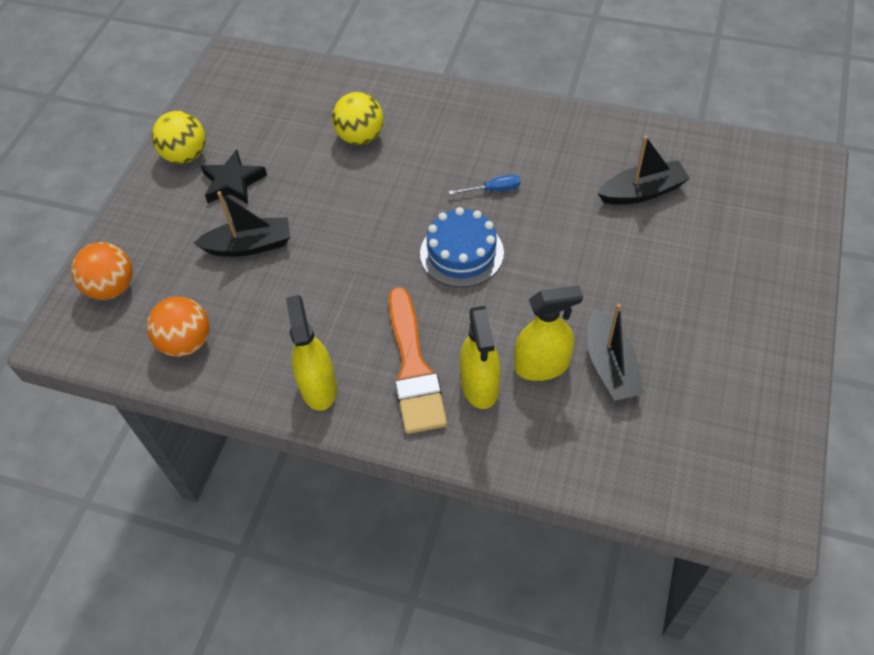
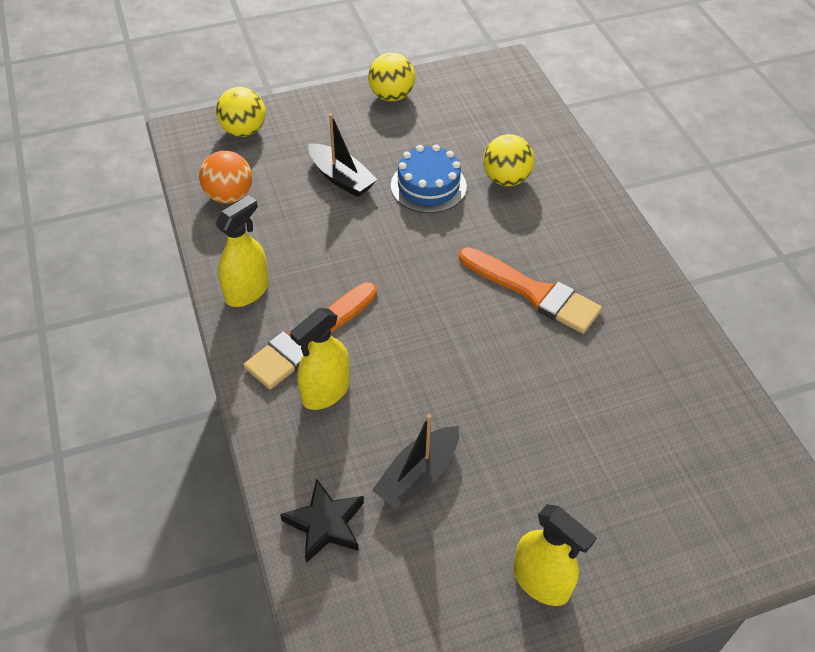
camera: 50 degrees right, 5 degrees down
(112, 287) = (244, 131): orange ball -> yellow ball
(233, 182) = (391, 135): black star -> black star (325, 524)
(461, 253) = (447, 308): blue cake -> blue cake (428, 186)
(493, 190) = (534, 293): blue screwdriver -> orange brush
(542, 365) = (378, 424): yellow spray bottle -> yellow spray bottle (541, 581)
(642, 192) = (636, 402): black boat -> none

